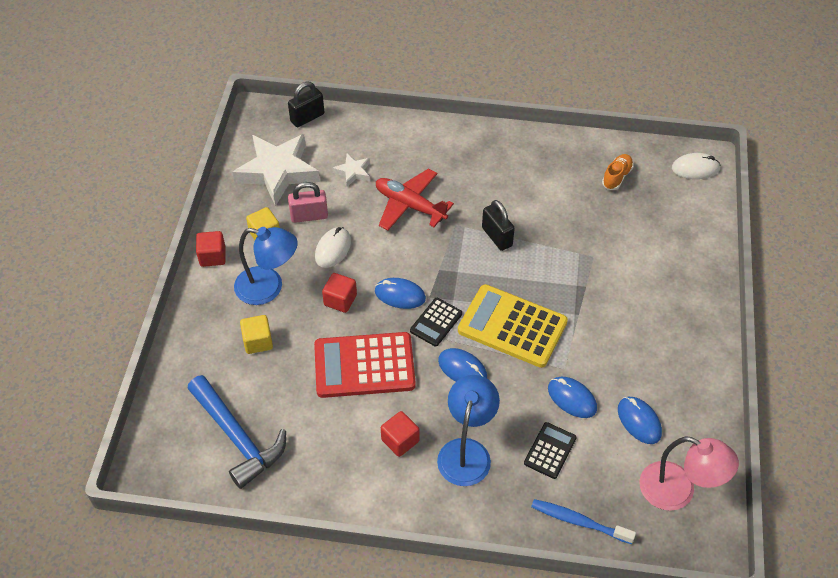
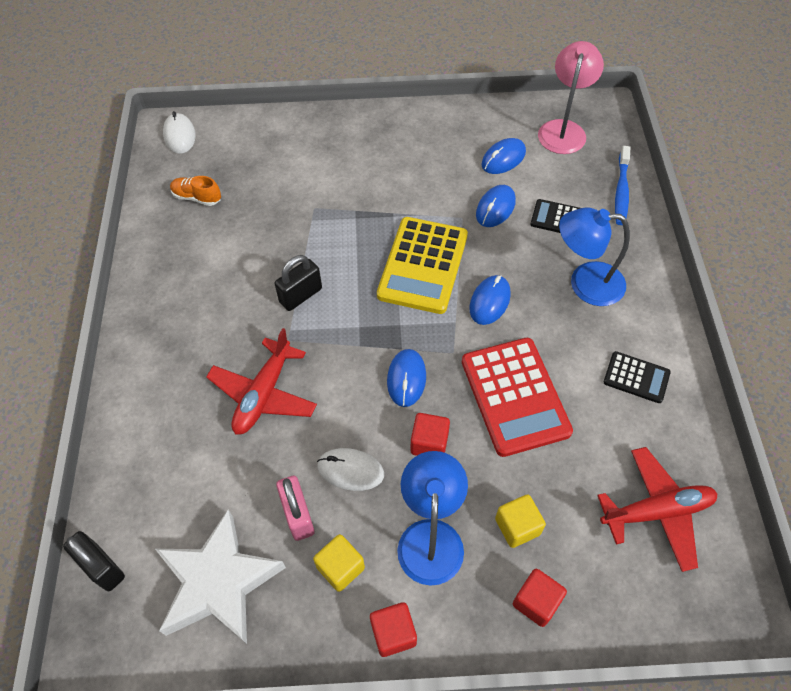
camera: 100 degrees left, 5 degrees up
(238, 437) = (657, 511): blue hammer -> red plane
(353, 172) = (211, 475): white star -> none
(400, 440) = (595, 343): red cube -> red cube (536, 602)
(436, 322) = (436, 336): black calculator -> black calculator (636, 377)

